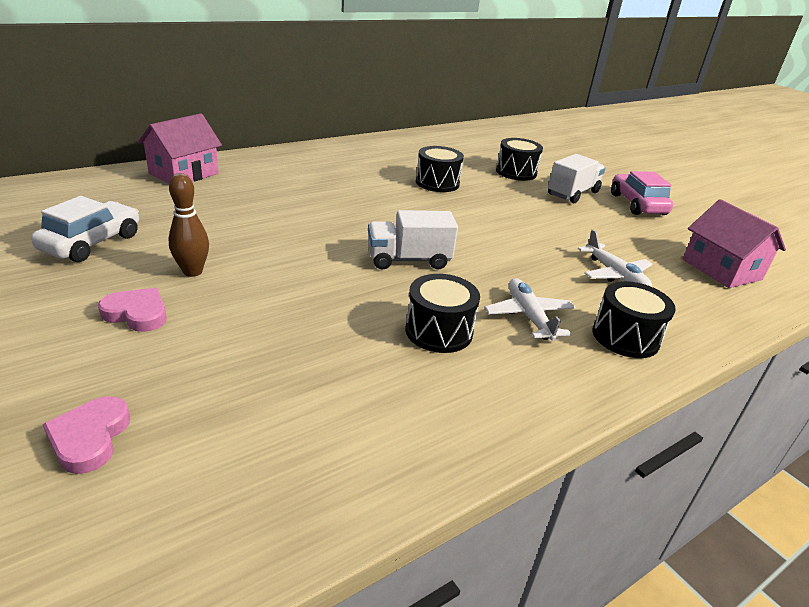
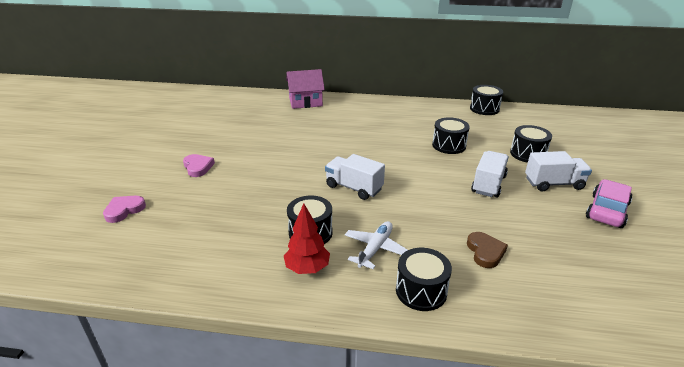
camera: 45 degrees right, 0 degrees up
(91, 243) = (222, 128): white car -> none
(192, 271) = (242, 156): brown bowling pin -> none
(416, 137) = (484, 109): none -> black drum
(497, 373) = (307, 268): none -> red tree
(527, 211) = (488, 184): none -> white truck
(615, 275) = (485, 252): white plane -> brown heart
(721, 269) = (600, 289): pink house -> none

